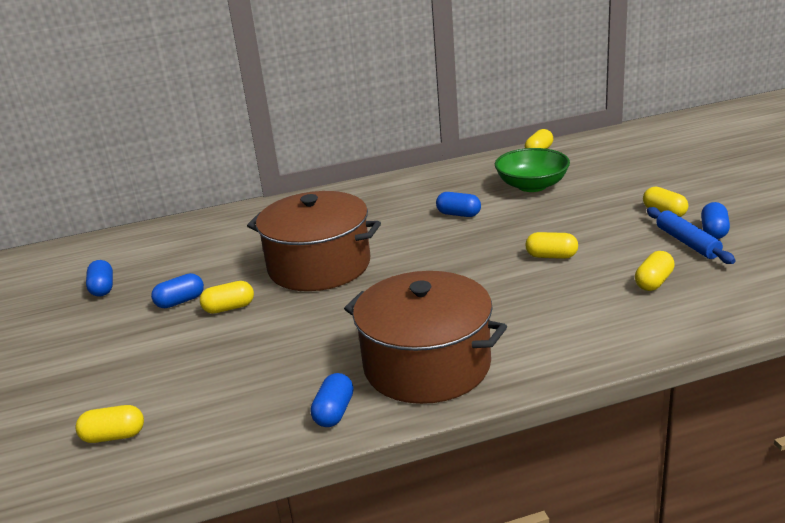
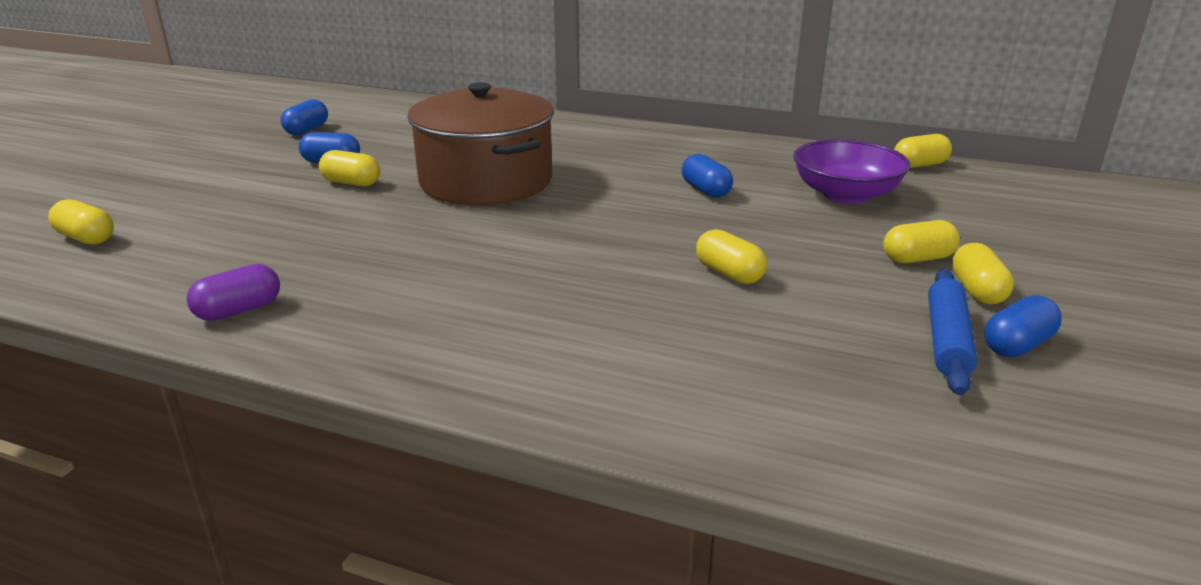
camera: 35 degrees right, 0 degrees up
(334, 412) = (239, 310): blue capsule -> purple capsule
(427, 365) = (392, 314): brown pot -> none
(532, 185) = (845, 195): green bowl -> purple bowl
(653, 282) = (807, 363): yellow capsule -> yellow capsule (917, 259)

